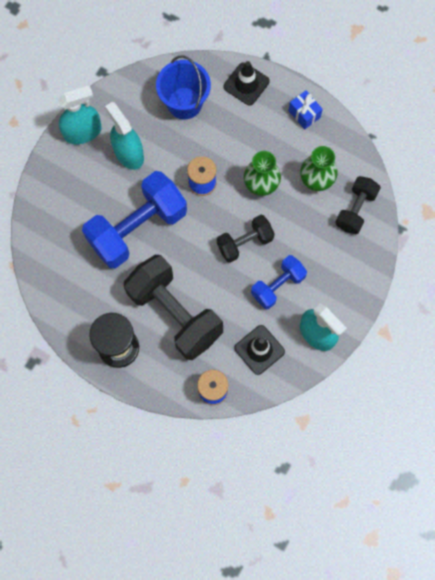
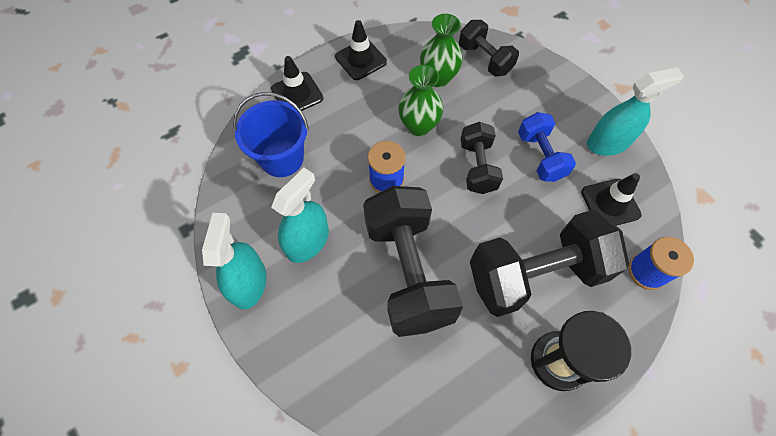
camera: 65 degrees left, 10 degrees down
(128, 153) = (308, 241): turquoise spray bottle -> turquoise spray bottle turned 135 degrees clockwise
(137, 228) = (408, 271): blue dumbbell -> black dumbbell
(304, 114) = (361, 59): blue gift -> black traffic cone

